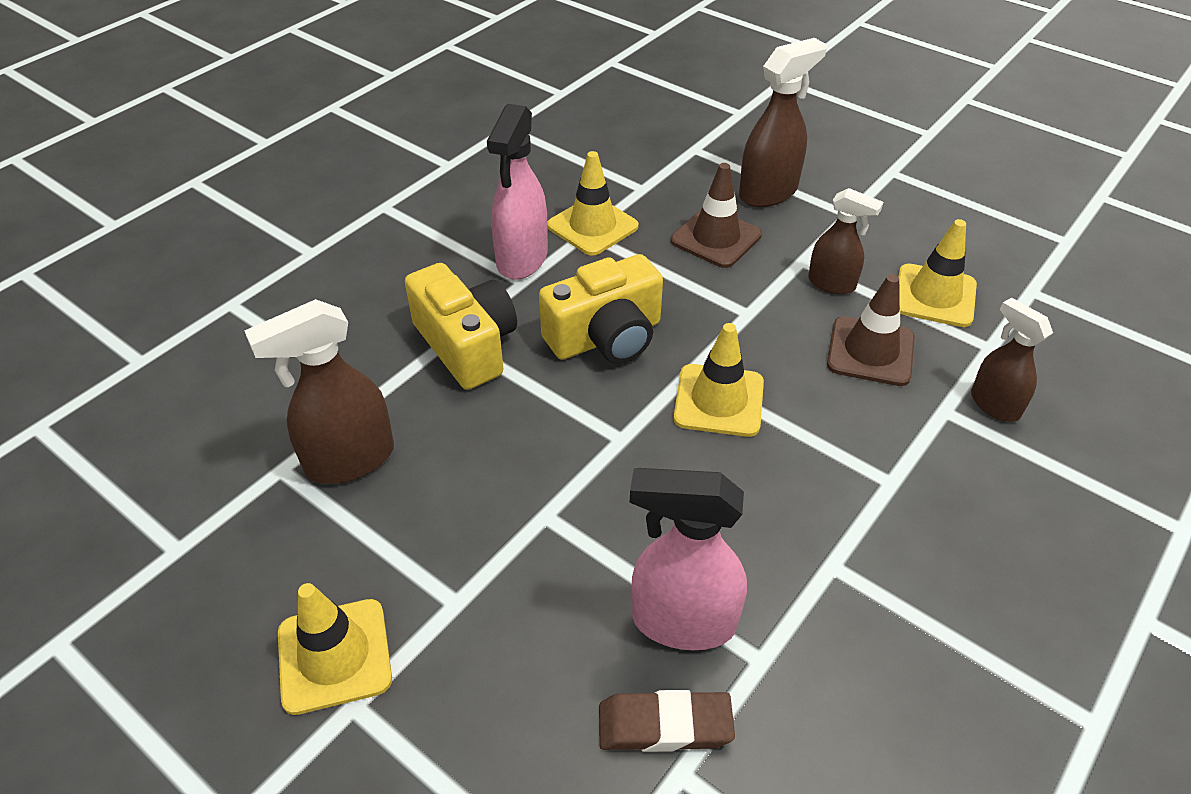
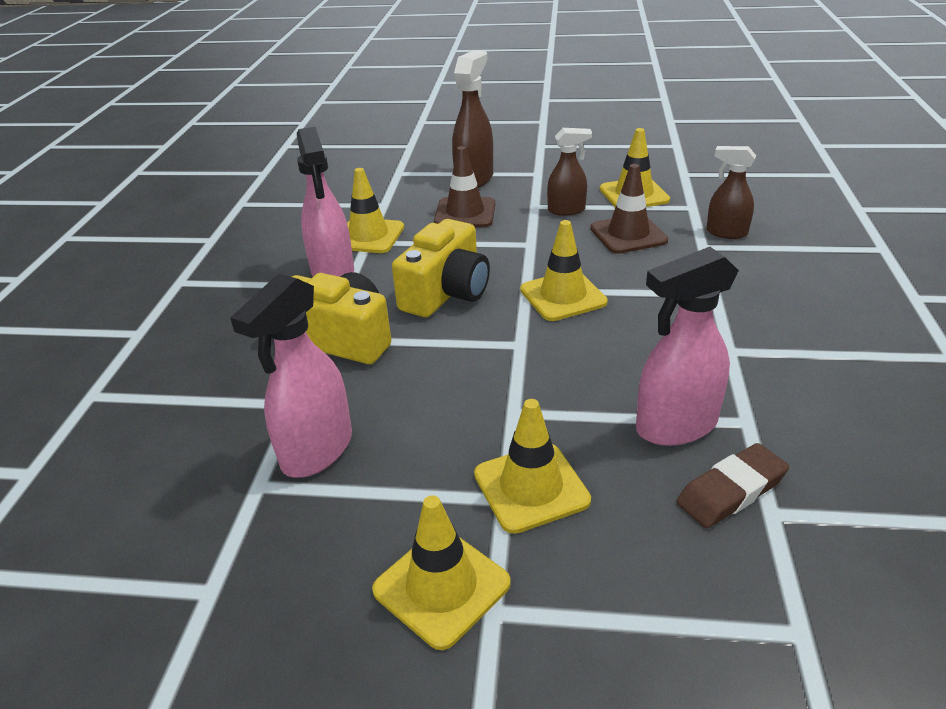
camera: 30 degrees left, 10 degrees down
(349, 460) = (316, 451): brown spray bottle -> pink spray bottle
(488, 606) = (531, 487): none -> yellow traffic cone

